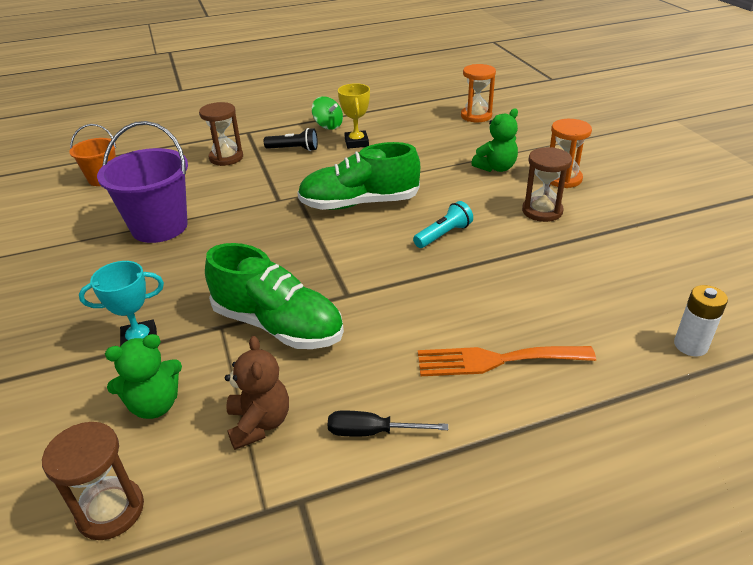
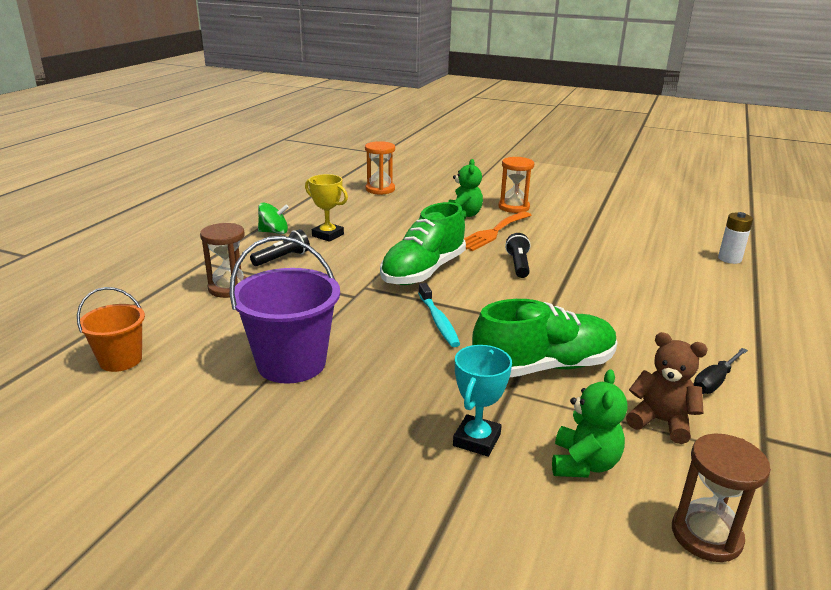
camera: 50 degrees left, 10 degrees down
(288, 248) = (438, 321): none -> turquoise toothbrush
(443, 235) = (518, 265): turquoise flashlight -> black flashlight
(496, 360) = (683, 311): orange fork -> orange fork (492, 233)
(542, 211) = (541, 228): brown hourglass -> none

